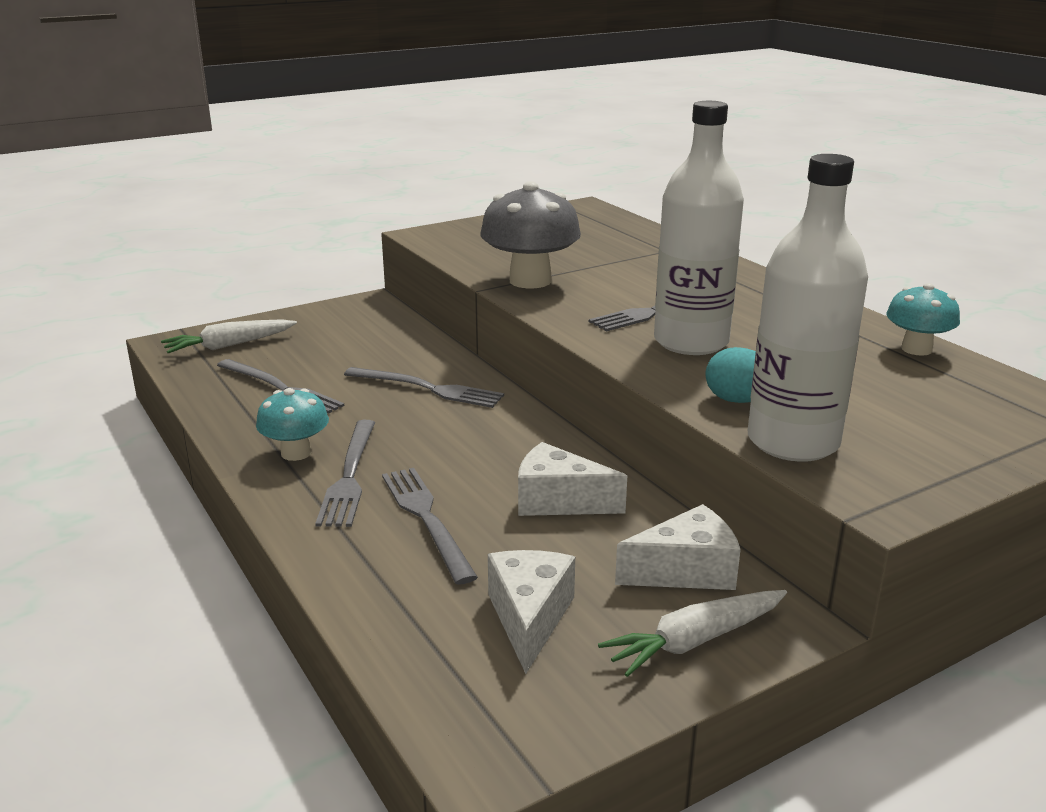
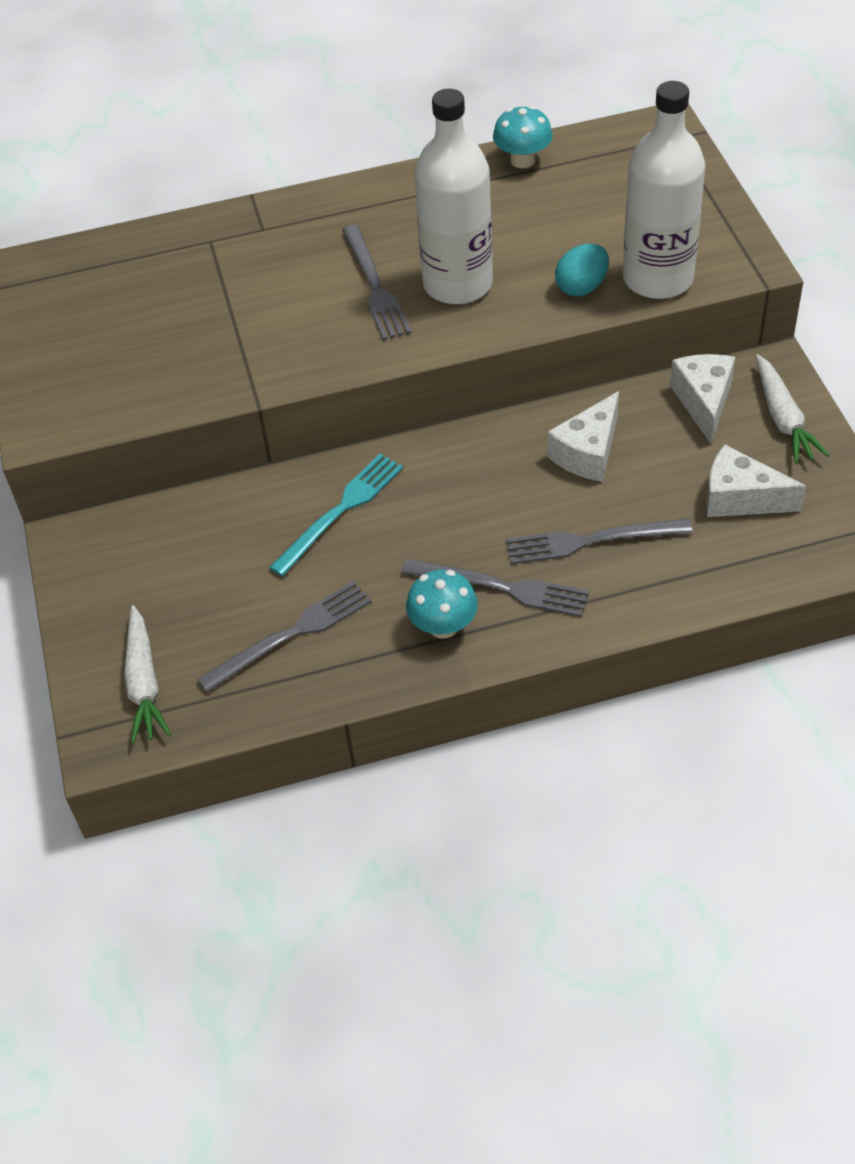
camera: 70 degrees left, 25 degrees up
(428, 388) = (340, 511): grey fork -> turquoise fork
(530, 281) = (252, 361): grey mushroom -> none

